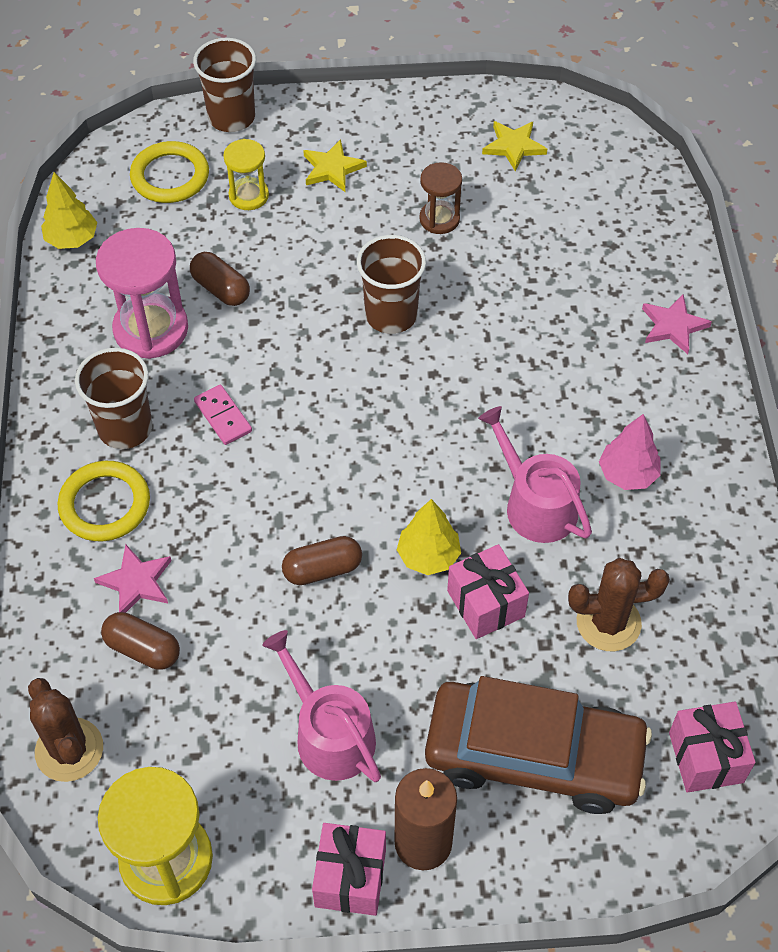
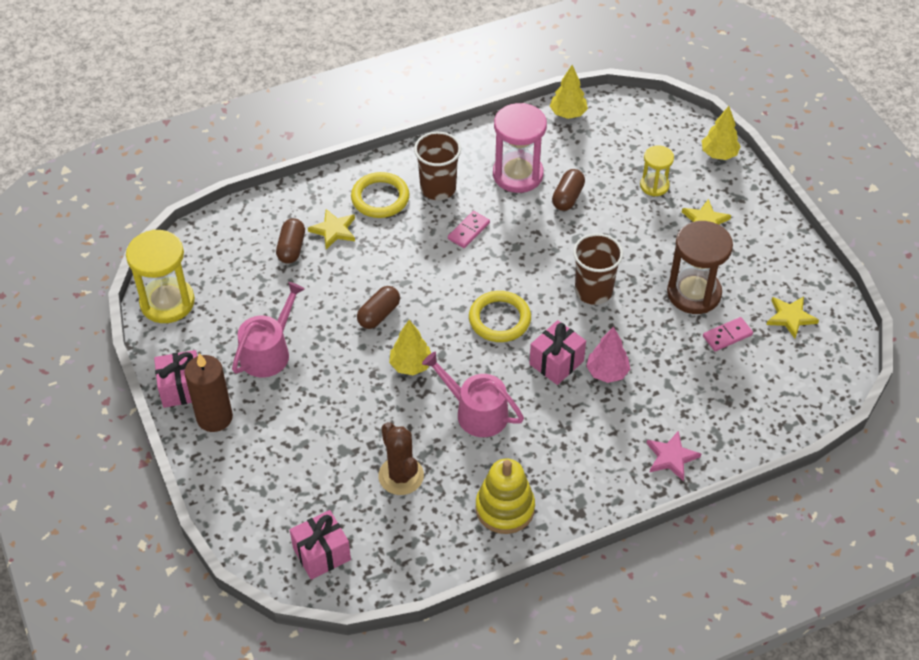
camera: 70 degrees right, 5 degrees down
(69, 750) = (218, 238): brown cactus -> none
(136, 582) = (334, 230): pink star -> yellow star
(170, 176) = (647, 141): yellow ring -> yellow ring (499, 319)
(231, 117) = (719, 154): brown cup -> yellow tree
(322, 569) = (379, 314): brown capsule -> brown capsule turned 75 degrees clockwise
(439, 219) = (694, 293): brown hourglass -> brown hourglass, size x1.75
(485, 604) = (388, 405): pink gift -> pink gift (556, 362)
(516, 211) = (727, 335): none -> pink domino
(534, 755) = (290, 458): brown car -> none
(535, 504) = (476, 412): pink watering can -> pink watering can turned 90 degrees counterclockwise
(627, 474) = (524, 459): pink tree -> pink tree (607, 372)
(695, 519) = (505, 508): none -> yellow stacking toy

